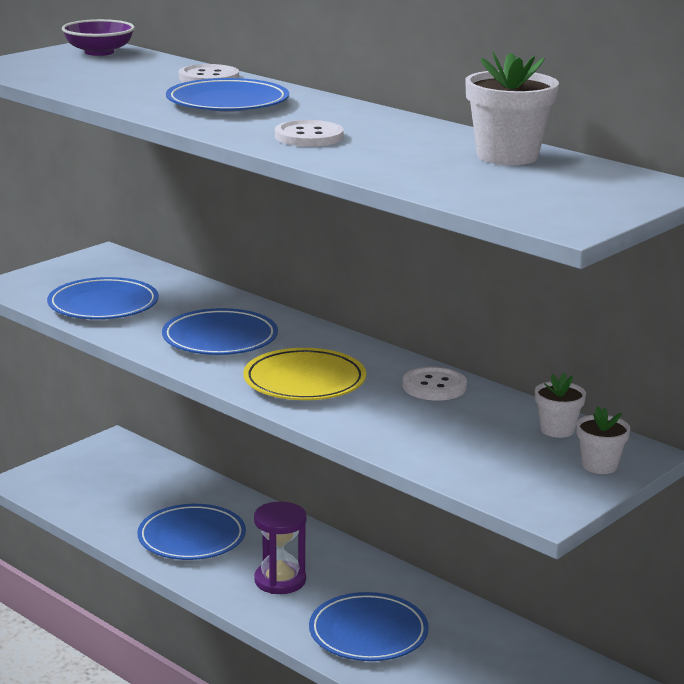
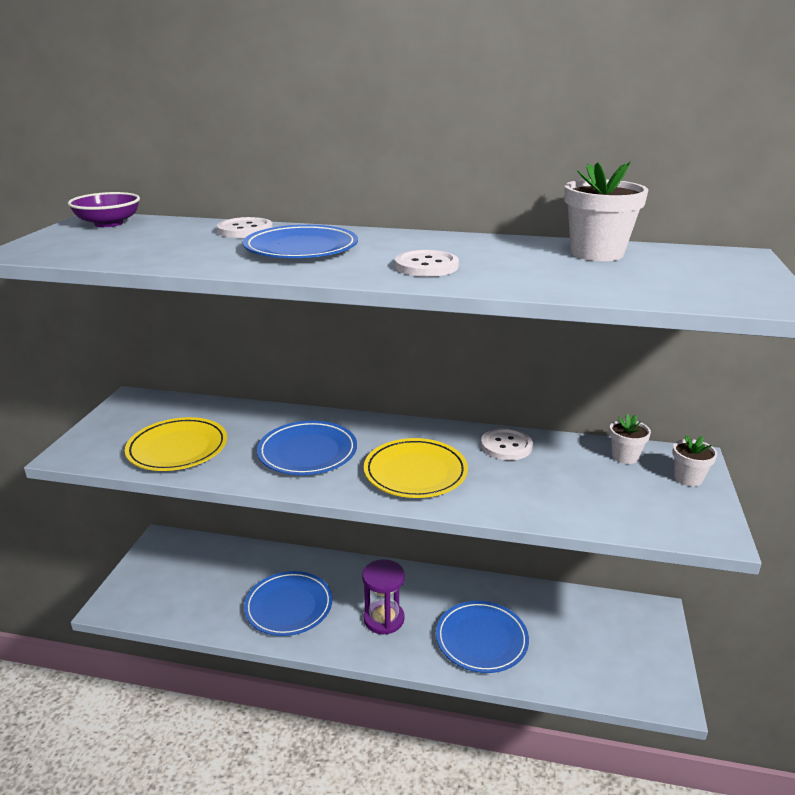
camera: 30 degrees left, 5 degrees up
(103, 305) = (177, 448): blue plate -> yellow plate

